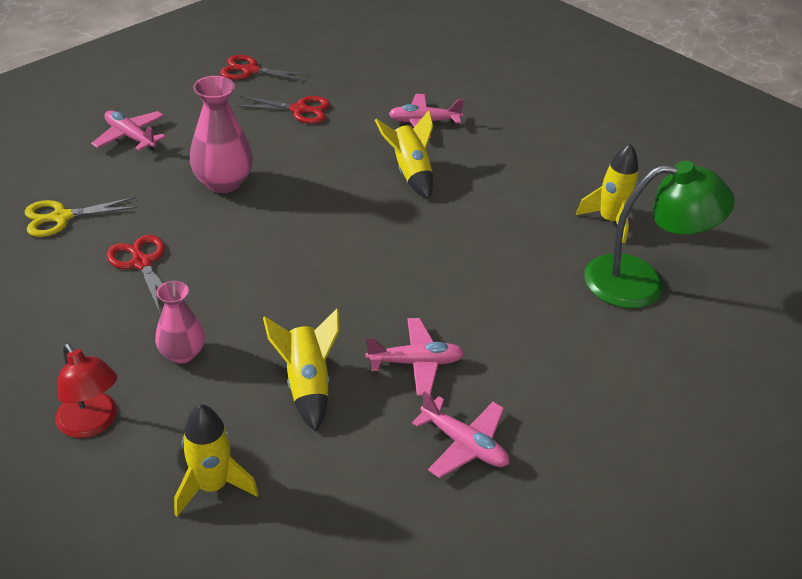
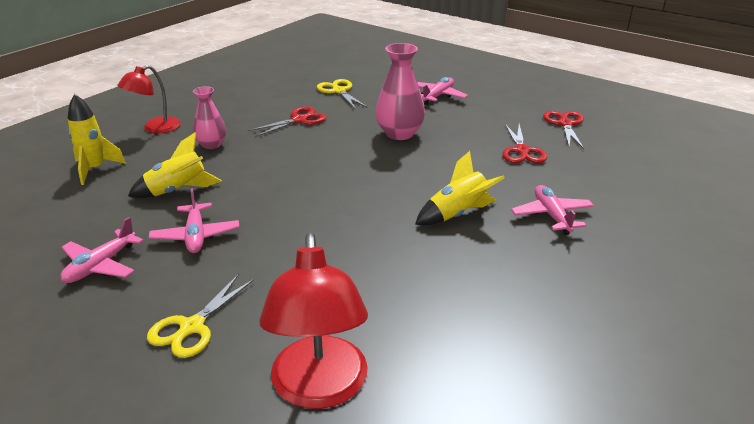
camera: 85 degrees right, 10 degrees down
(570, 360) = (192, 327): none -> yellow scissors
(609, 221) = (434, 362): yellow rocket -> none
(641, 283) = (320, 389): green lamp -> red lamp

